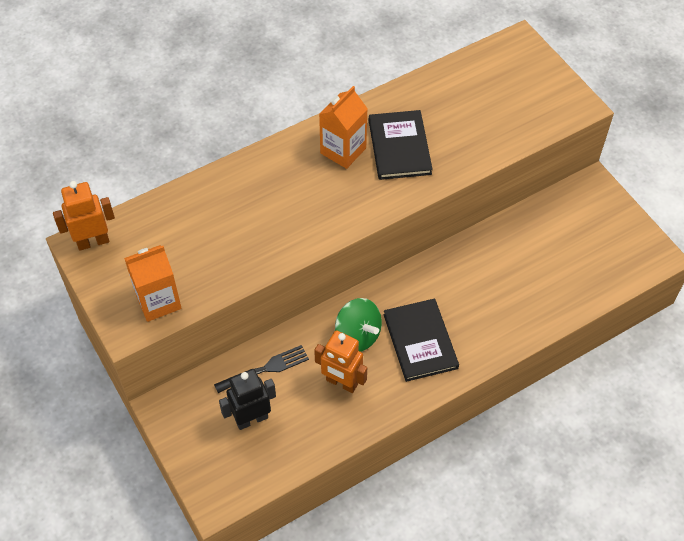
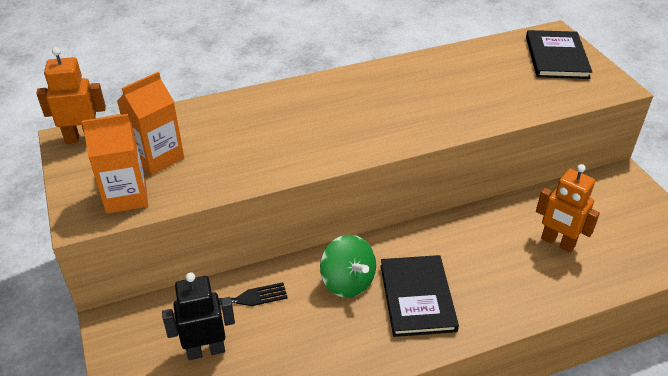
camera: 10 degrees right, 15 degrees down
(341, 383) = (318, 327): orange robot -> orange robot (557, 243)
(343, 150) = (362, 95): orange carton -> orange carton (157, 157)
(399, 147) = (420, 98): black book -> black book (556, 57)

